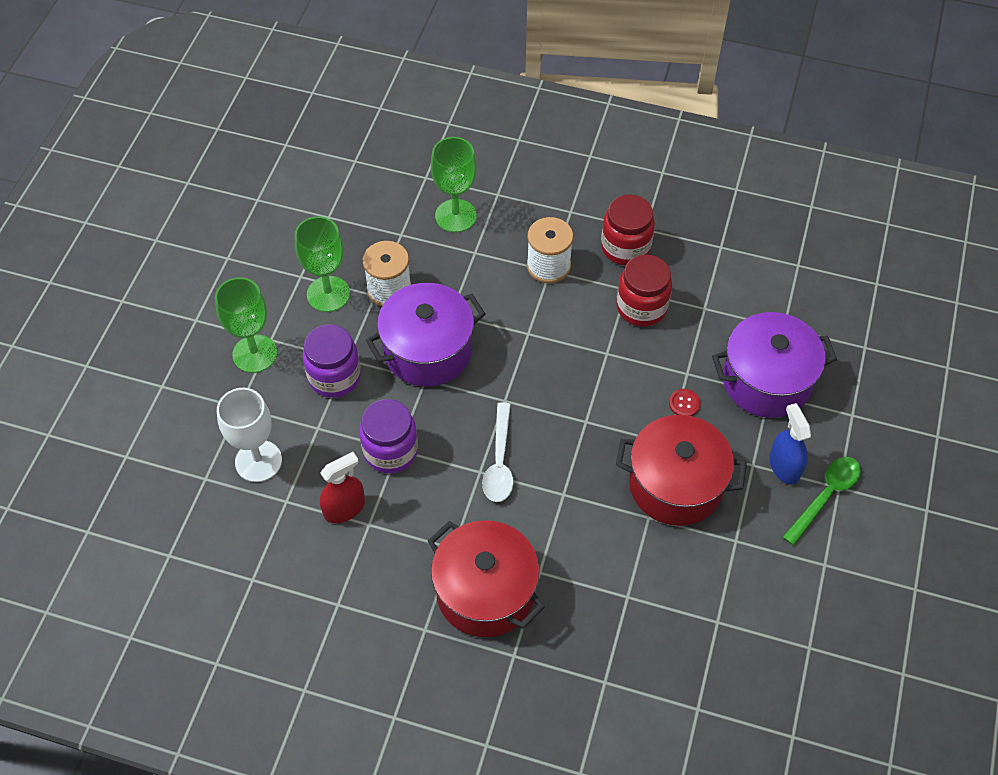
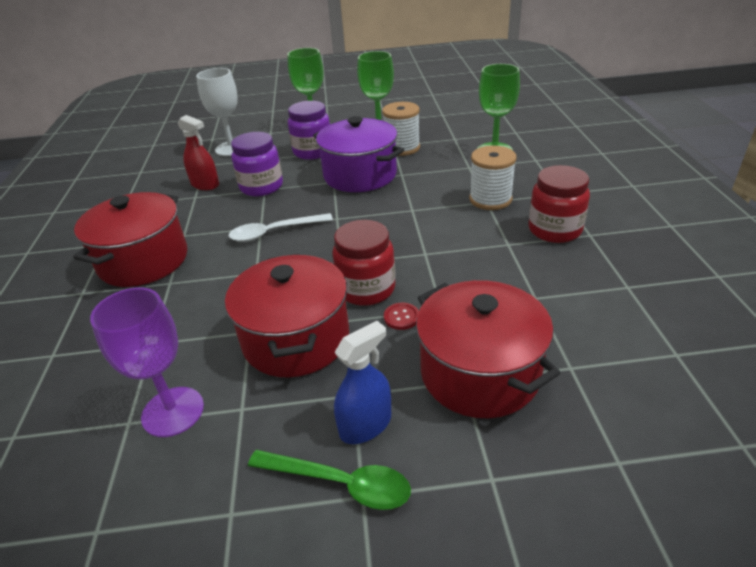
camera: 70 degrees right, 20 degrees down
(641, 307) = (495, 258): red jar -> red jar (366, 289)
(719, 588) = (173, 411): none -> purple goblet
(766, 381) = (479, 373): purple pot -> red pot

